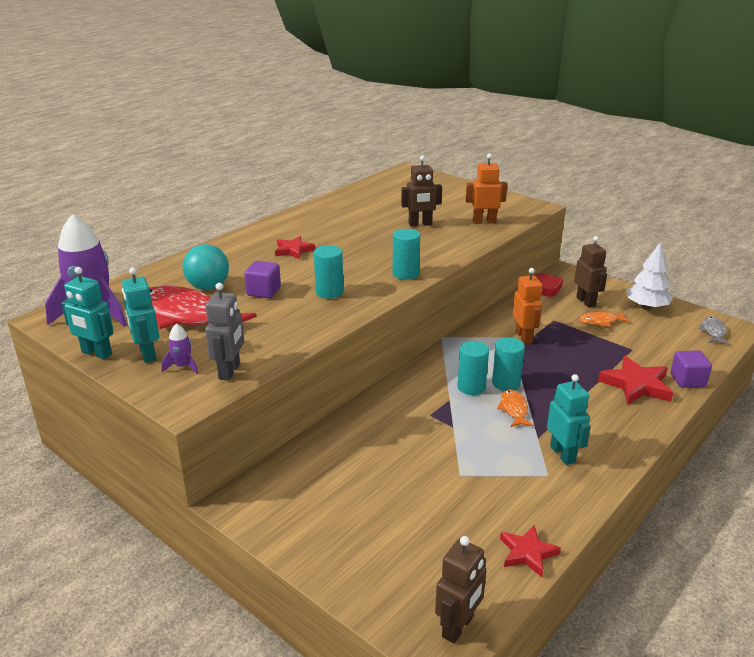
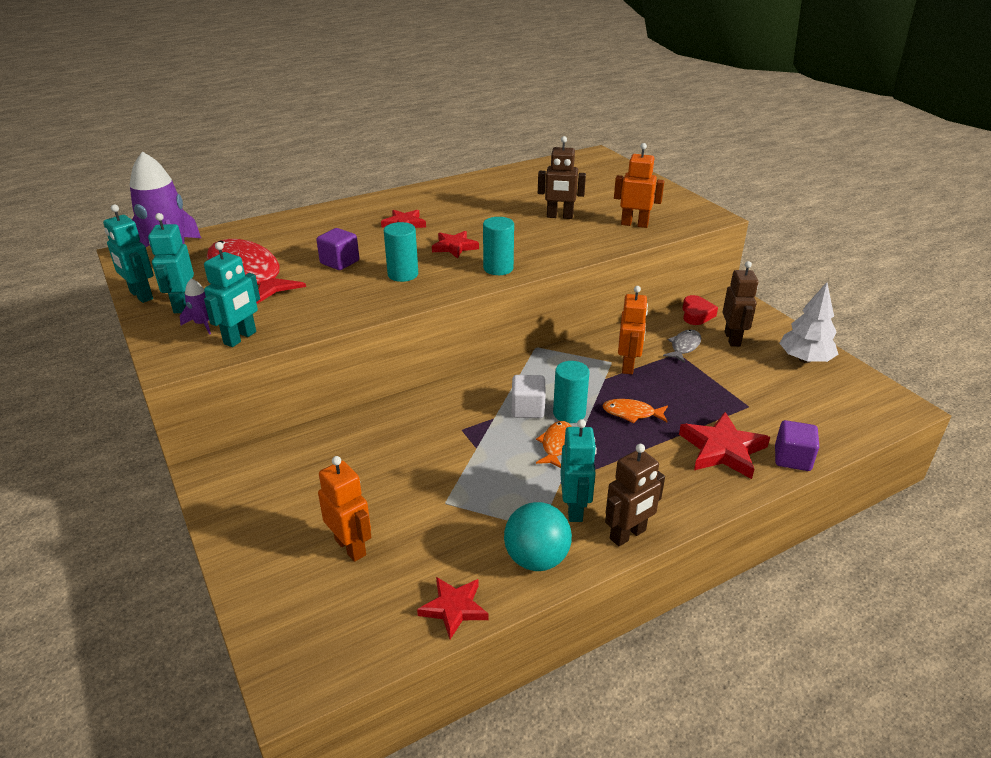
camera: 20 degrees right, 5 degrees up
(208, 287) = (292, 248): turquoise ball -> turquoise ball (536, 559)
(230, 371) = (240, 338): grey robot -> turquoise robot
(354, 262) = (454, 247): none -> red star
(409, 530) = (351, 547): none -> orange robot
(458, 627) = (324, 665): brown robot -> brown robot (628, 535)
(471, 387) = (527, 409): turquoise cylinder -> white cube
(600, 321) = (733, 366): orange fish -> orange fish (632, 413)
(713, 332) = (871, 406): grey fish -> grey fish (684, 346)

